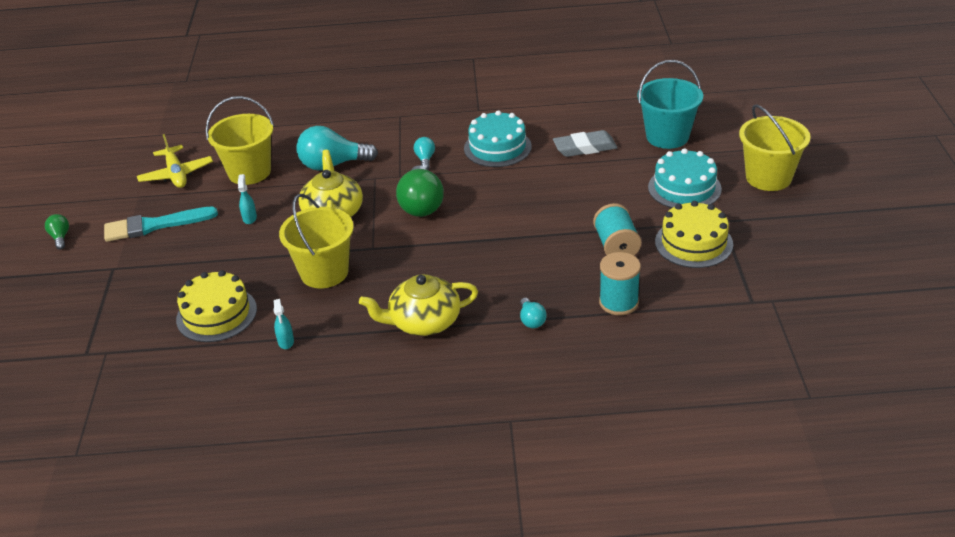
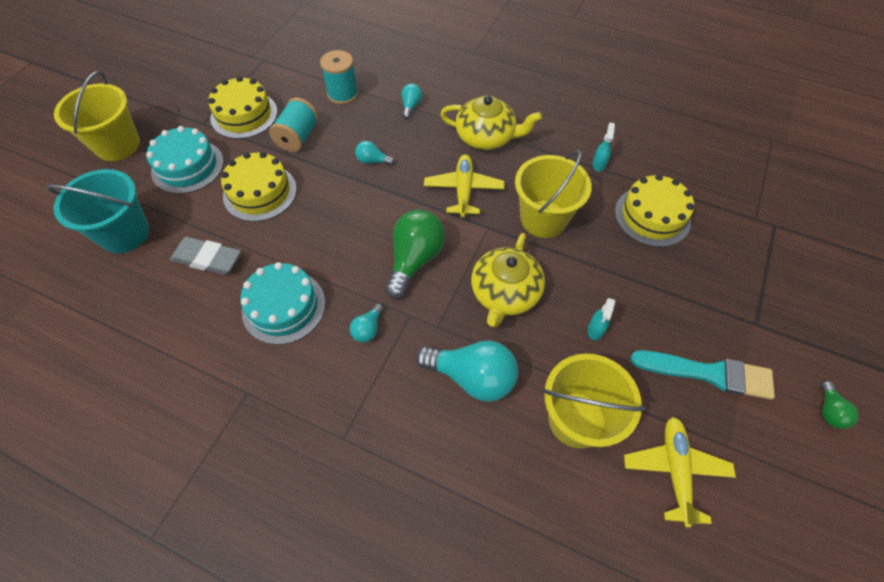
camera: 155 degrees left, 20 degrees up
(414, 266) = (463, 190): none -> yellow plane
(522, 255) = (373, 161): none -> turquoise light bulb
(597, 196) = (260, 192): none -> yellow cake

